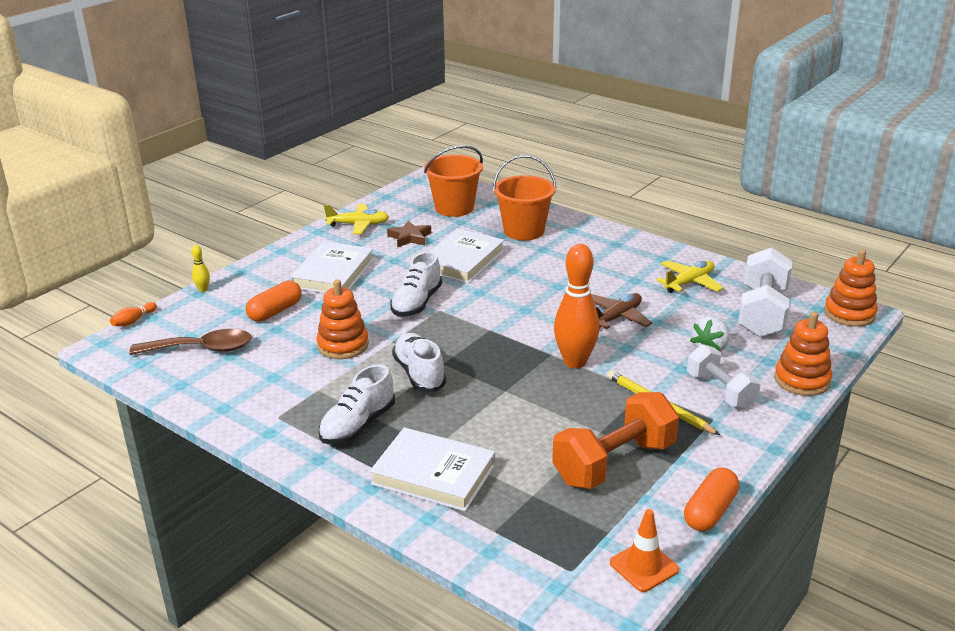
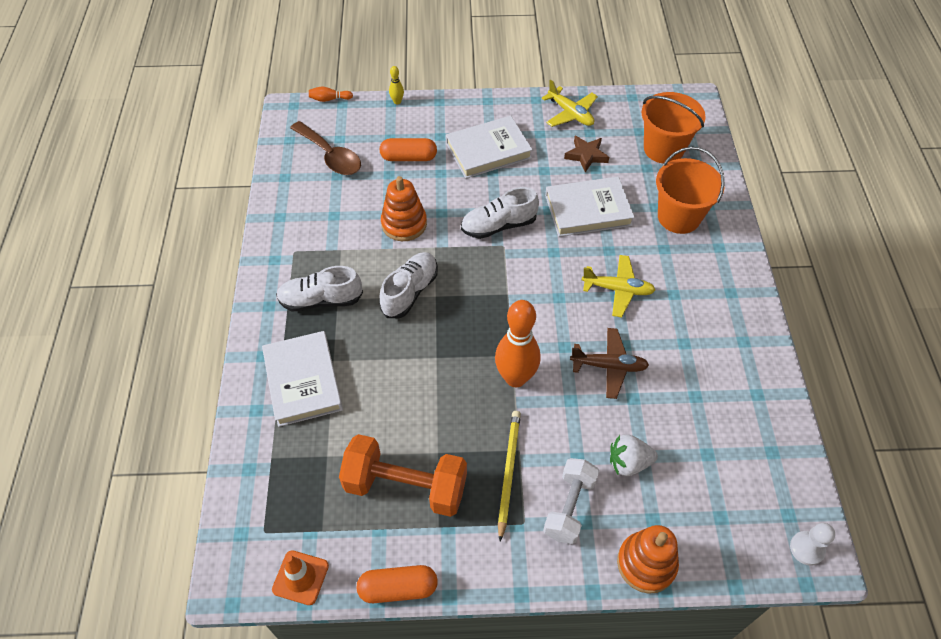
camera: 50 degrees right, 25 degrees up
(689, 283) = (723, 386): yellow plane -> yellow plane (618, 289)
(762, 313) = (730, 472): white dumbbell -> none
(849, 314) = (807, 548): orange stacking toy -> white pawn

